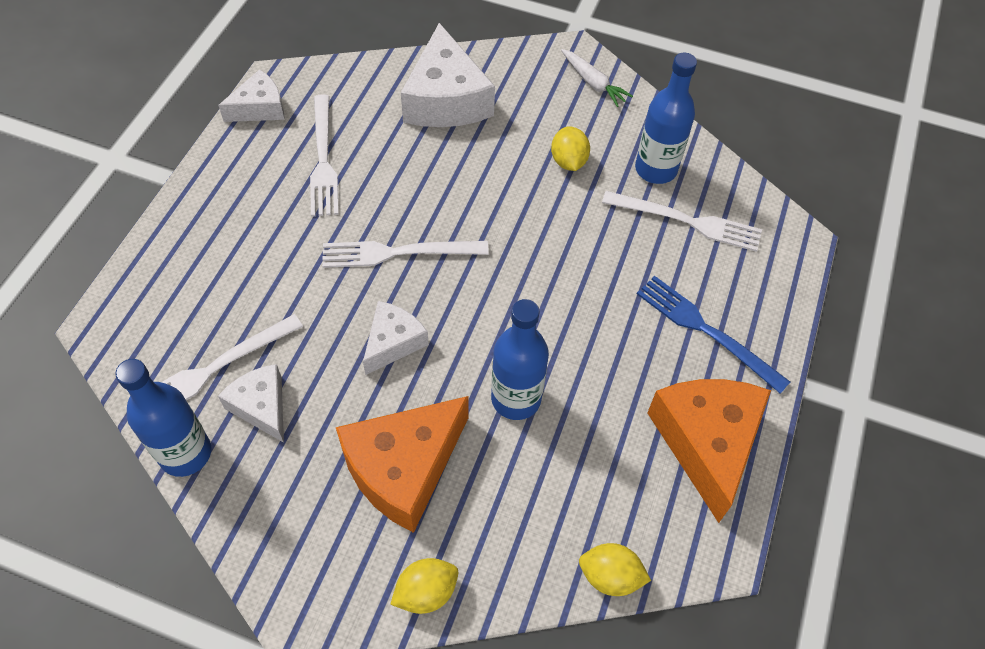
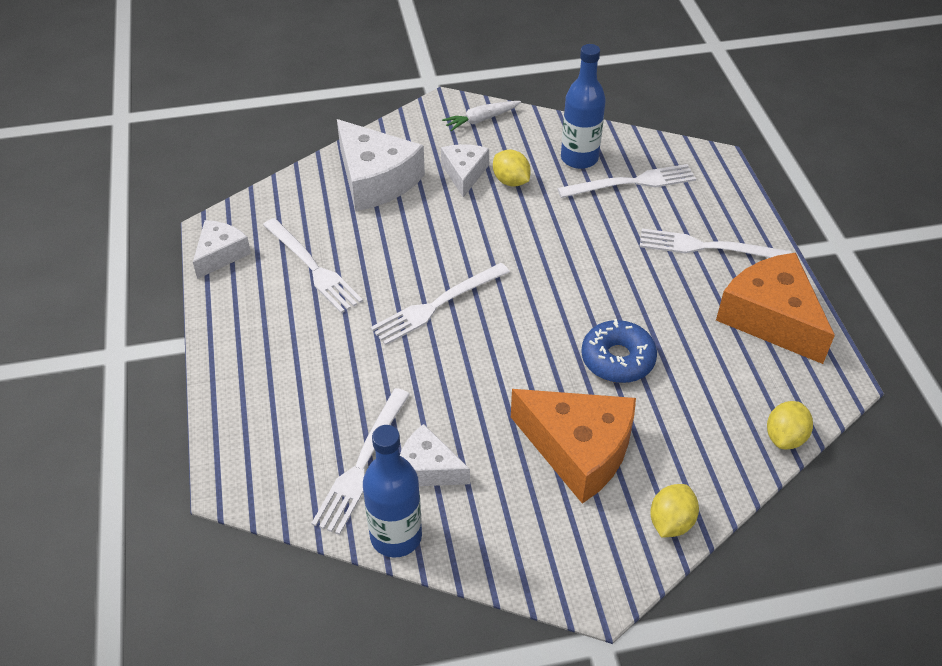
camera: 30 degrees left, 10 degrees down
(393, 342) = (491, 369): white cheese -> white cheese (464, 174)
(403, 468) = (578, 450): orange cheese -> orange cheese turned 75 degrees counterclockwise
(516, 399) = (617, 359): blue bottle -> blue donut
(593, 83) = (481, 120): white carrot -> white carrot turned 135 degrees clockwise
(610, 576) = (785, 437): yellow lemon -> yellow lemon turned 45 degrees counterclockwise
(707, 331) = (708, 247): blue fork -> white fork

